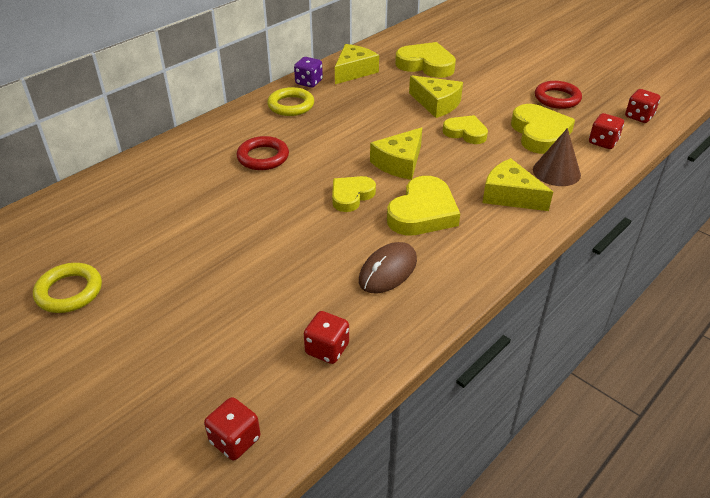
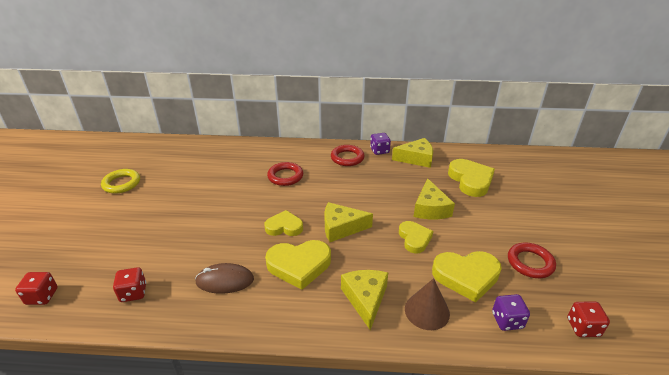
camera: 50 degrees right, 5 degrees down
(291, 105) = (347, 158): yellow ring -> red ring
(539, 133) = (466, 276): yellow heart -> yellow heart turned 45 degrees clockwise
(603, 142) = (507, 320): red dice -> purple dice

